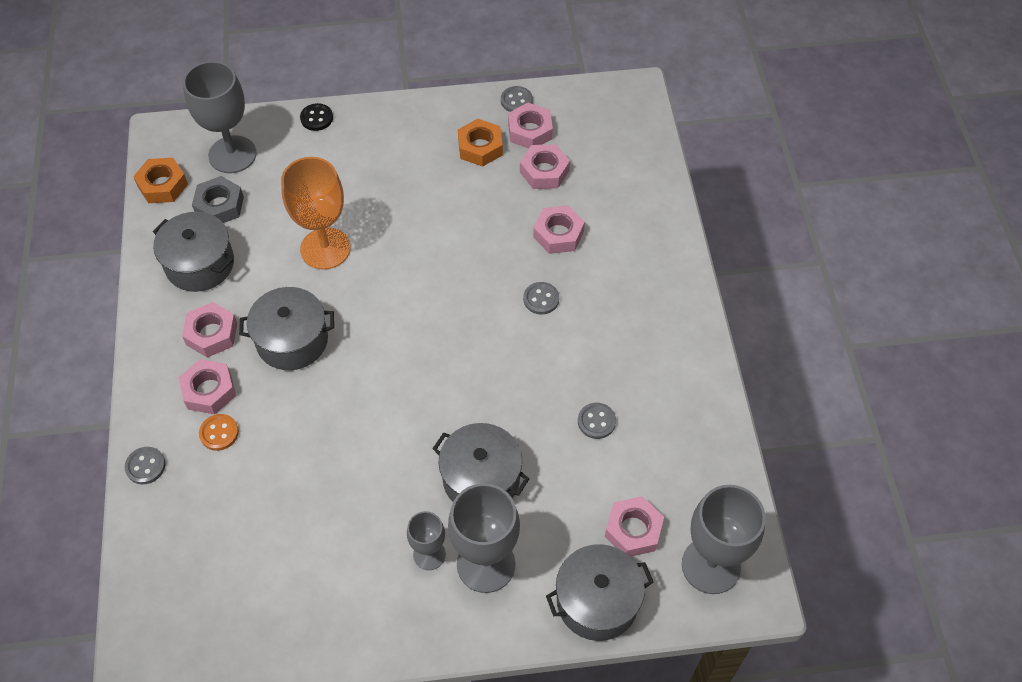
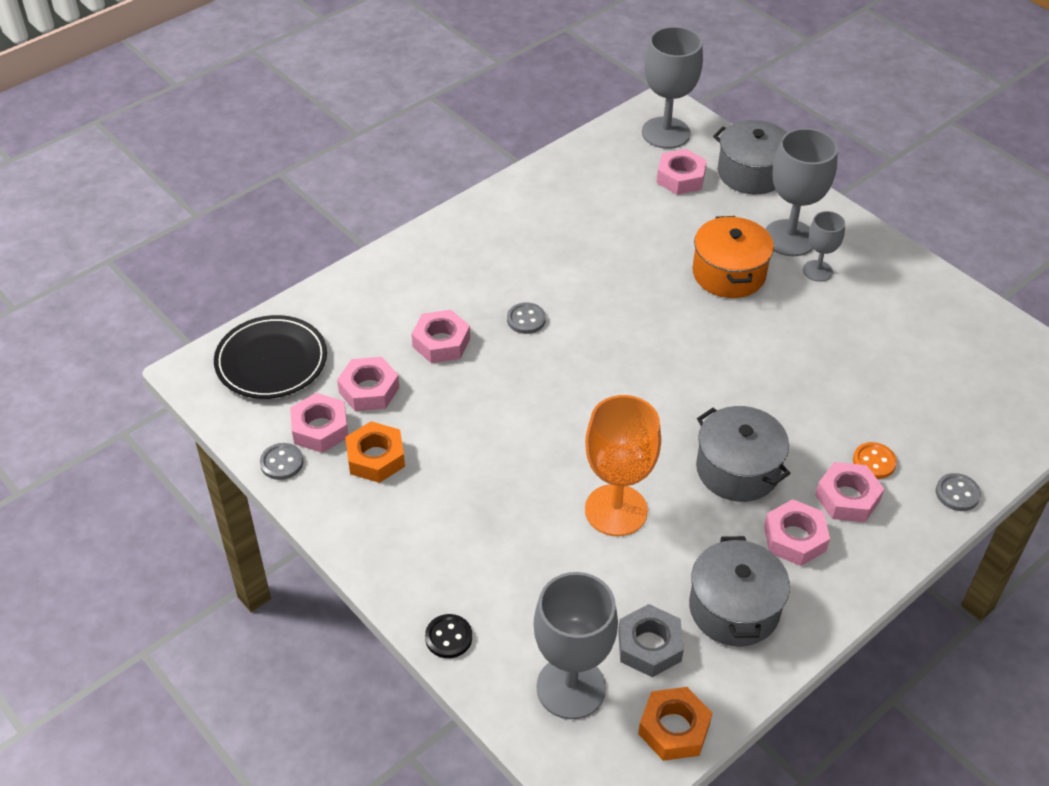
camera: 125 degrees left, 10 degrees down
(481, 478) = (728, 273): grey pot -> orange pot
(596, 421) = (612, 233): grey button -> none
(615, 132) = (271, 361): none -> black plate

